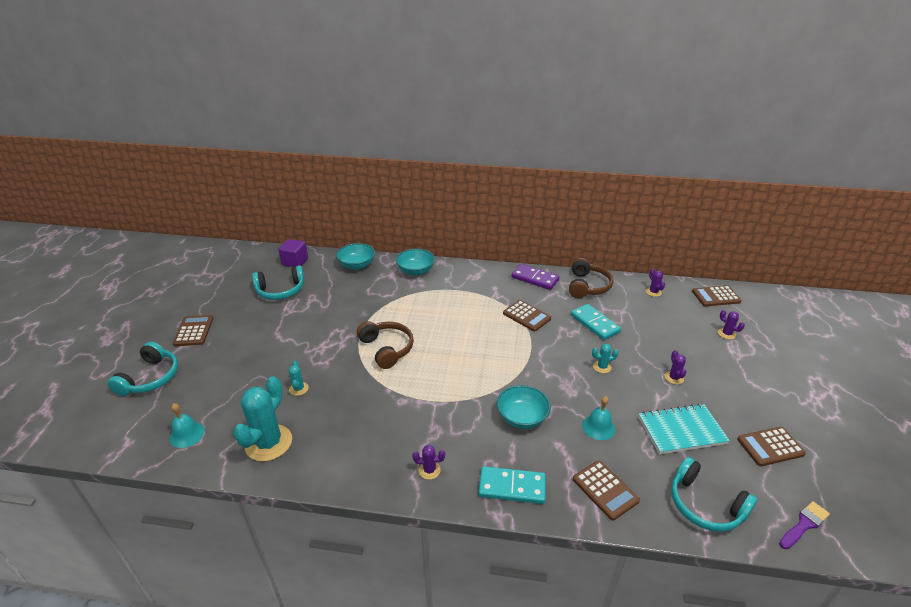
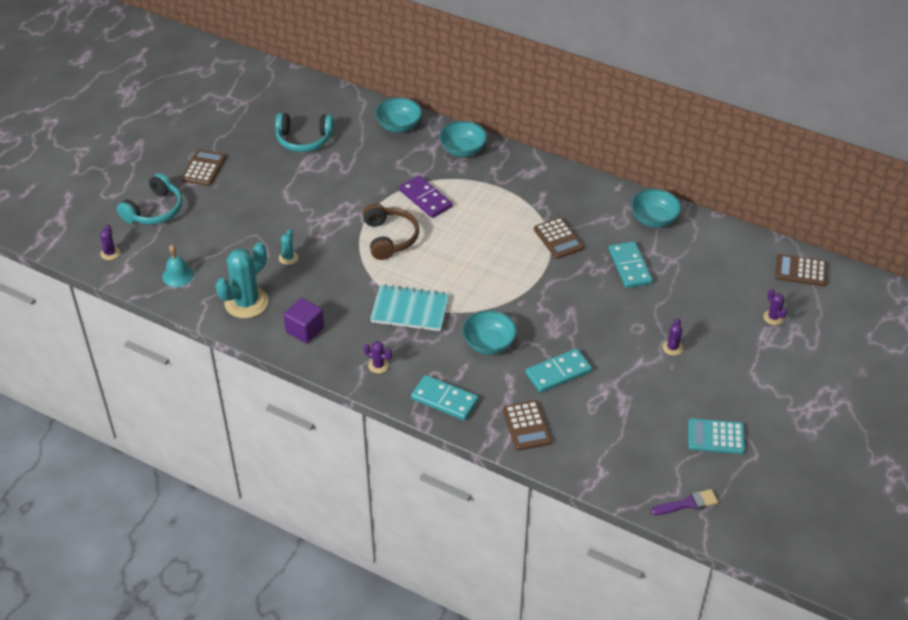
camera: 20 degrees right, 10 degrees up
(295, 262) = (331, 104): purple cube -> purple cube (305, 330)
(535, 278) = (597, 194): purple domino -> purple domino (425, 199)
(587, 286) = (654, 219): brown headphones -> turquoise bowl
(598, 427) = (558, 372): turquoise bell -> turquoise domino
(602, 367) = (603, 316): turquoise cactus -> none
(653, 292) = (728, 246): purple cactus -> purple cactus (110, 253)
(681, 430) = (638, 398): turquoise notebook -> turquoise notebook (410, 310)
(705, 505) = (609, 463): turquoise headphones -> none
(770, 447) = (716, 437): brown calculator -> turquoise calculator

